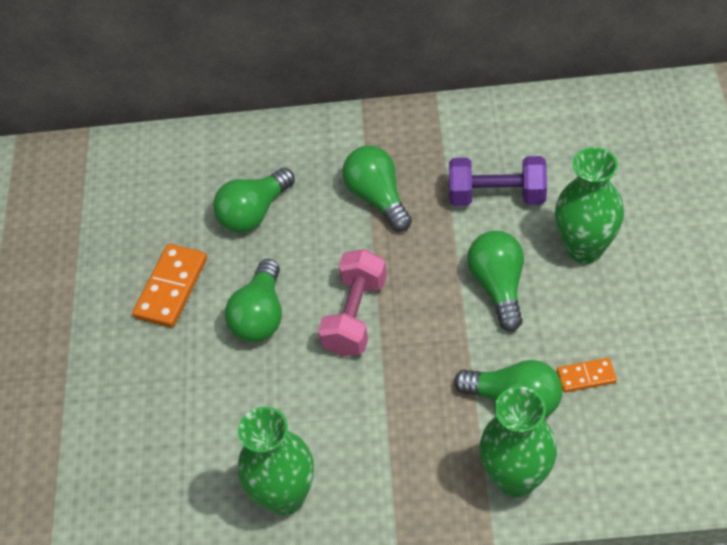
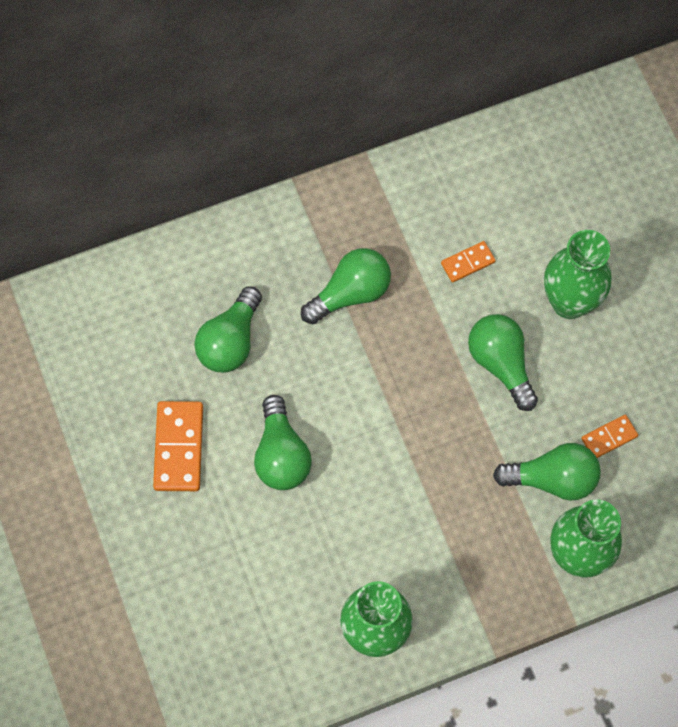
camera: 25 degrees left, 15 degrees up
(355, 316) = (374, 430): pink dumbbell -> none
(378, 197) = (350, 293): green light bulb -> green light bulb turned 105 degrees clockwise
(497, 195) = (468, 263): purple dumbbell -> orange domino

